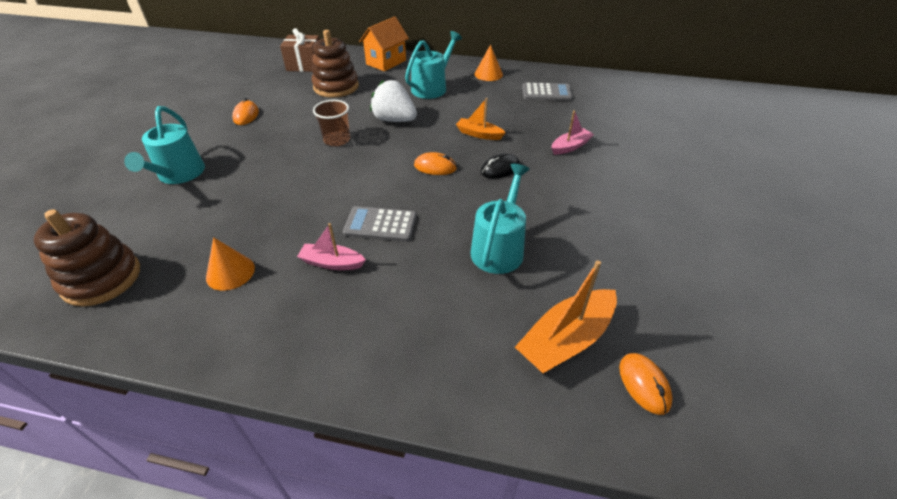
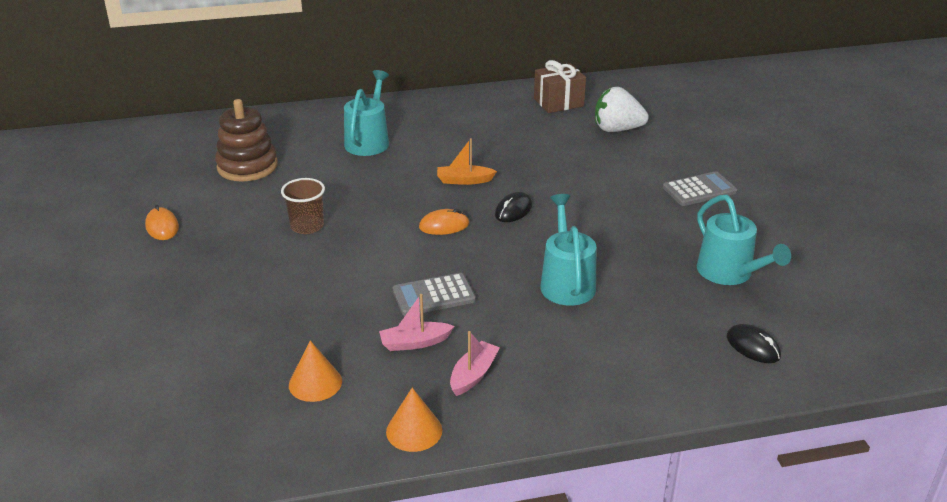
camera: 25 degrees left, 10 degrees down
(101, 278) = (174, 433): brown stacking toy -> none
(179, 174) = (147, 312): turquoise watering can -> turquoise watering can (729, 273)
(305, 65) = (179, 149): brown gift -> brown gift (558, 102)
(386, 62) = (284, 122): orange house -> none
(394, 120) = (356, 188): white strawberry -> white strawberry (617, 129)
(488, 74) = (422, 110): orange cone -> orange cone (414, 430)
(546, 93) = (504, 118): grey calculator -> grey calculator (699, 190)
(566, 340) = (674, 336): orange boat -> none
(570, 147) = (568, 170): pink boat -> pink boat (473, 375)
(644, 384) = (753, 347): orange mouse -> black mouse

